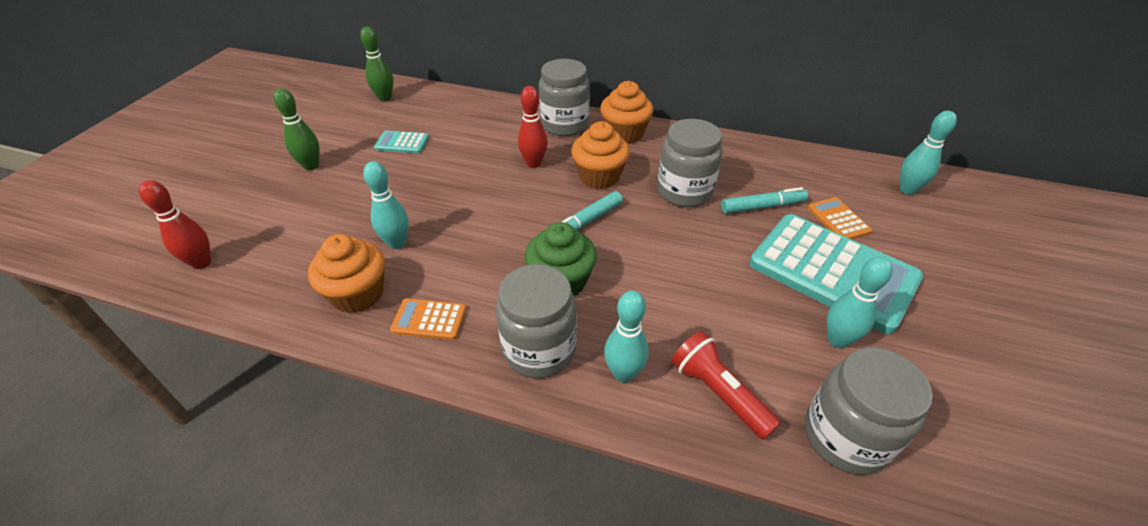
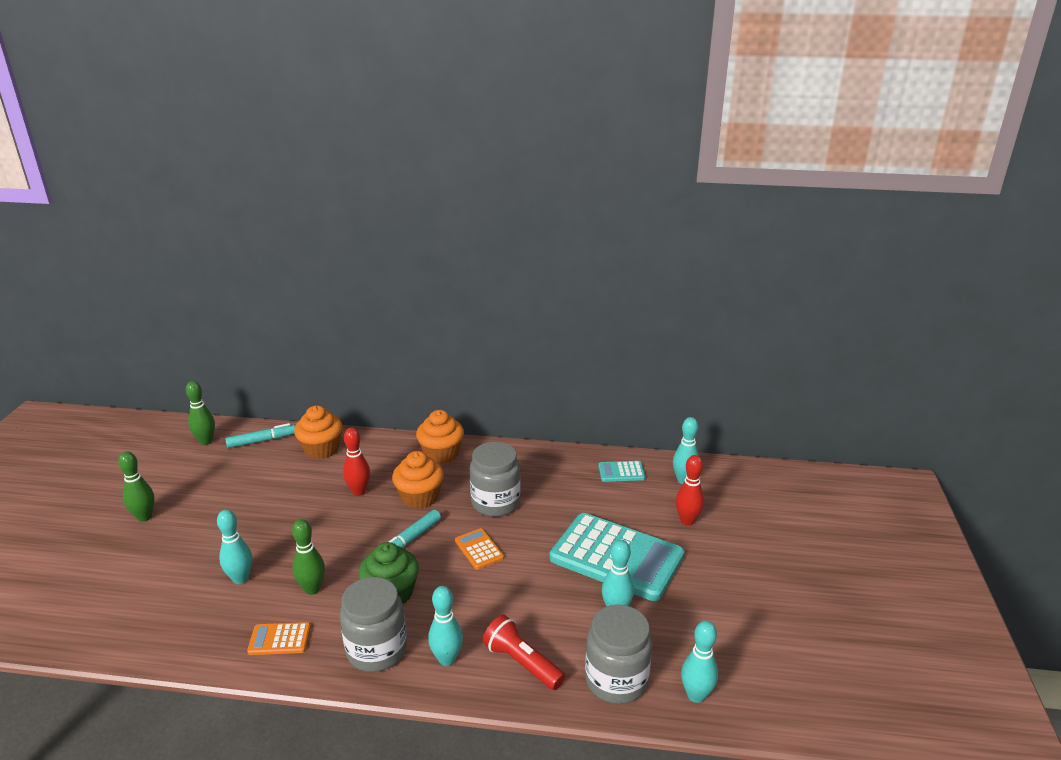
camera: 10 degrees left, 15 degrees down
(201, 263) = (58, 618): red bowling pin -> red bowling pin (687, 521)
(358, 294) = (212, 626): orange cupcake -> orange cupcake (321, 449)
(402, 143) = (230, 485): turquoise calculator -> turquoise calculator (621, 472)
(472, 265) = (312, 589): none -> green bowling pin
(564, 125) = (385, 451): grey jar -> none
(762, 207) = (562, 509): turquoise marker -> turquoise marker (261, 441)
(838, 220) = (624, 513): orange calculator -> orange calculator (479, 549)
(961, 477) = (696, 695): none -> turquoise bowling pin

